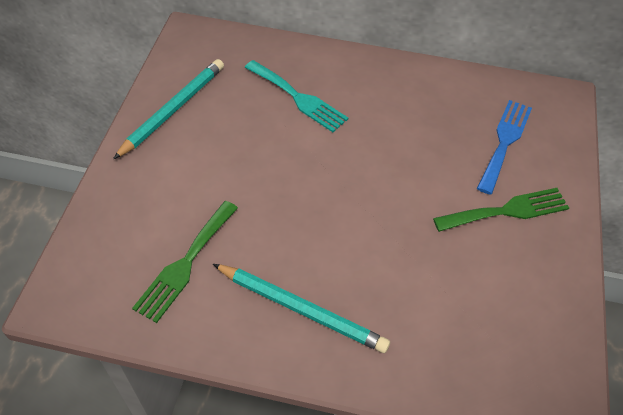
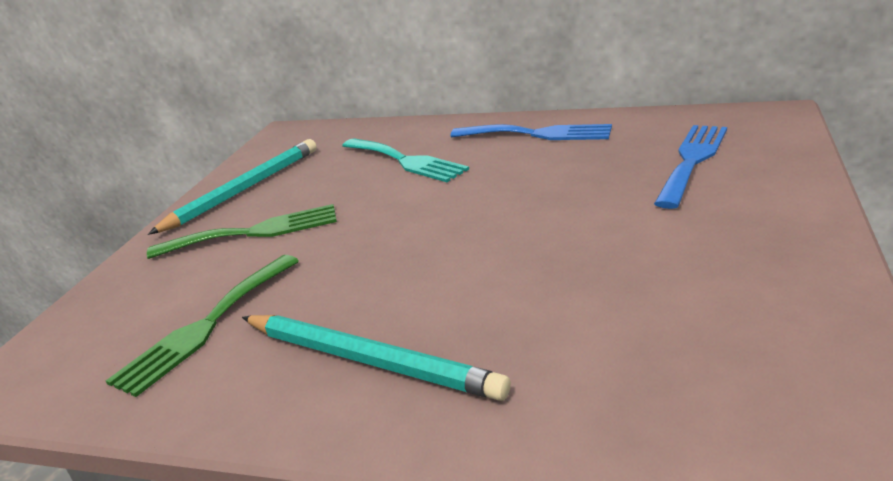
camera: 10 degrees right, 25 degrees down
(397, 83) = (537, 134): none -> blue fork
(507, 211) = (706, 221): green fork -> green fork (254, 232)

